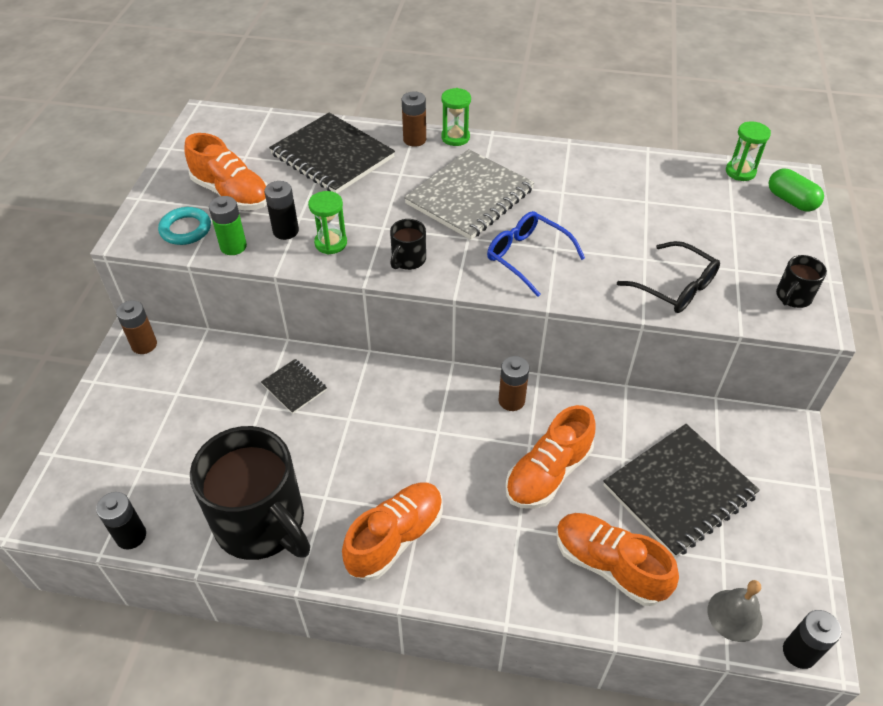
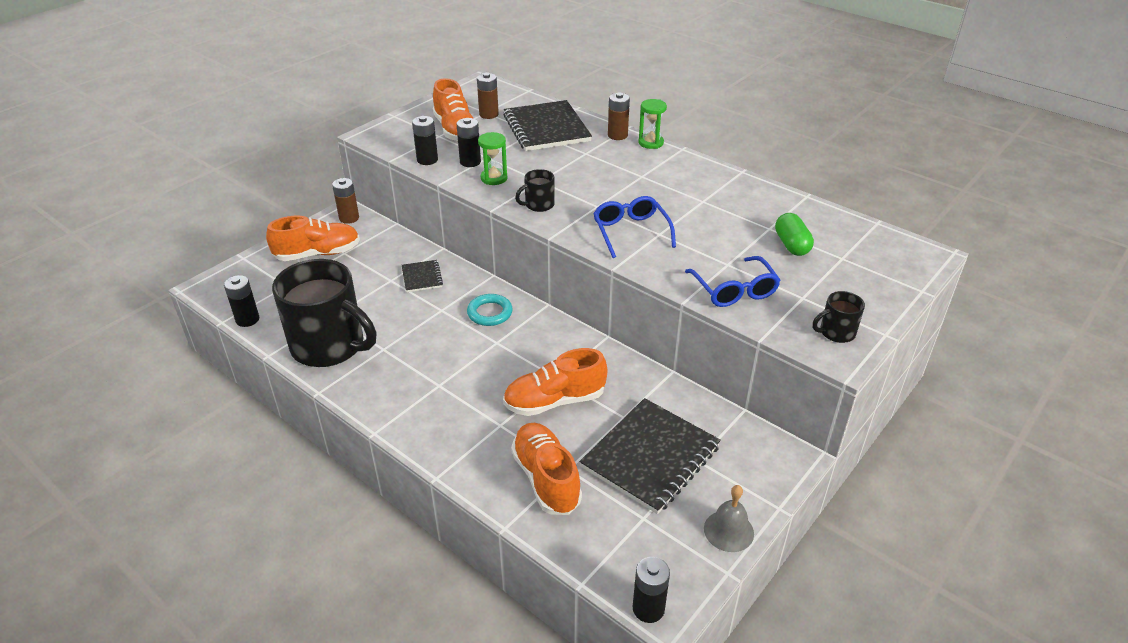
camera: 30 degrees right, 10 degrees down
(185, 229) = (406, 141): turquoise ring -> turquoise ring (490, 313)
(233, 246) = (427, 160): green battery -> black battery
(262, 523) = (330, 346): black mug -> black mug turned 45 degrees counterclockwise
(395, 538) = (407, 392): orange shoe -> orange shoe (318, 254)
(469, 197) = (624, 182): grey notebook -> none
(511, 400) = (570, 345): brown battery -> brown battery (488, 114)
(675, 287) = (734, 290): black glasses -> blue glasses
(679, 491) = (650, 457): black notebook -> black notebook turned 45 degrees counterclockwise
(734, 615) = (617, 557): grey bell -> grey bell (728, 531)
(740, 172) = (879, 234): green hourglass -> none
(791, 200) = (908, 268): green capsule -> green capsule (791, 245)

